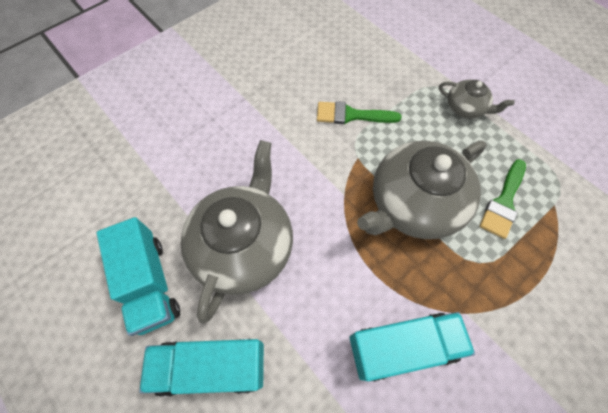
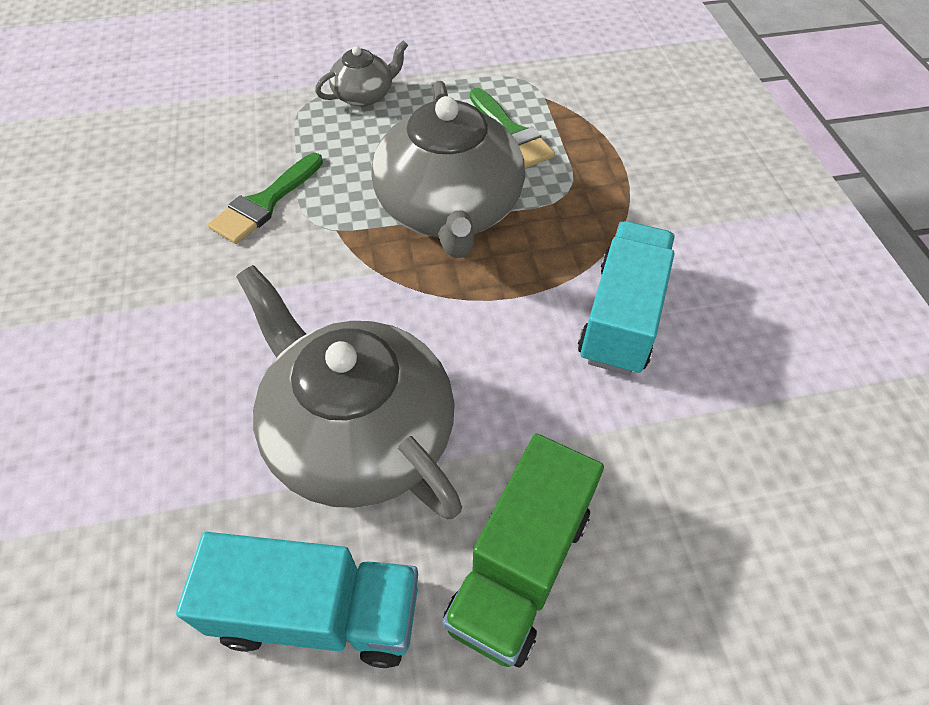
camera: 60 degrees left, 10 degrees down
(211, 366) = (520, 567): turquoise truck -> green truck

